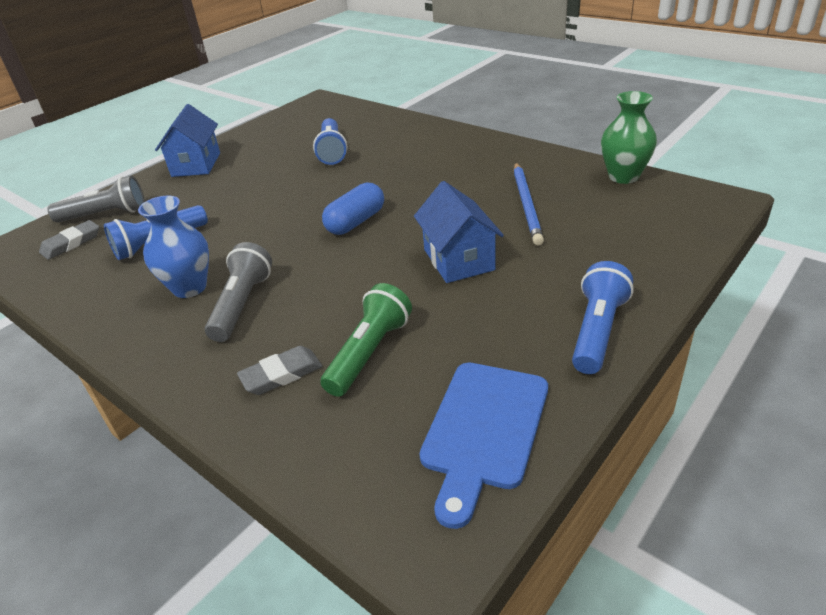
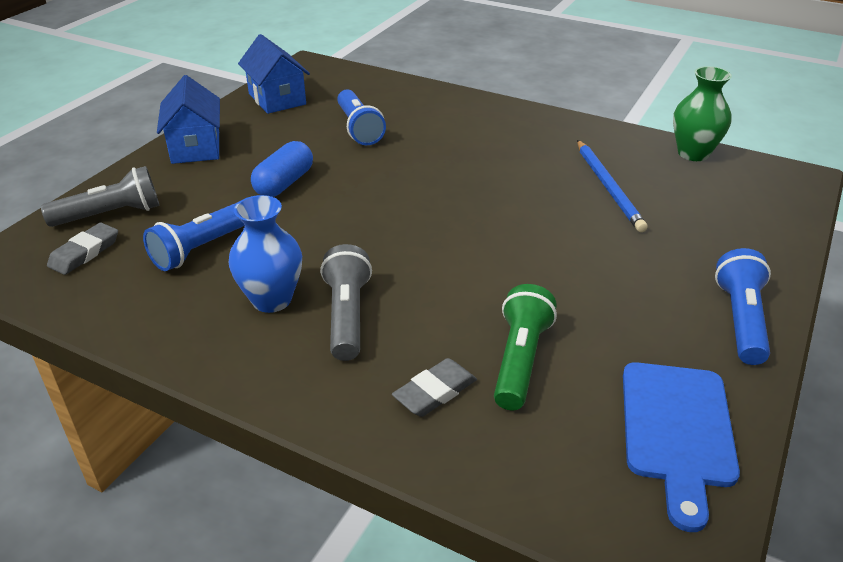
camera: 15 degrees left, 0 degrees up
(356, 222) = (430, 213): blue capsule -> blue capsule (284, 183)
(458, 259) = (565, 251): blue house -> blue house (277, 99)

